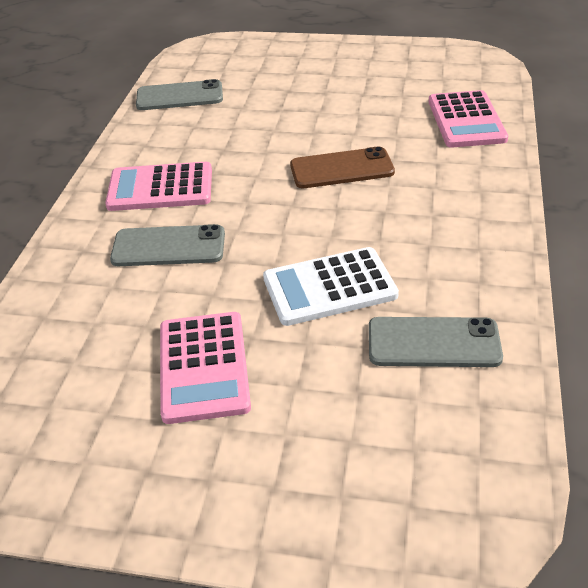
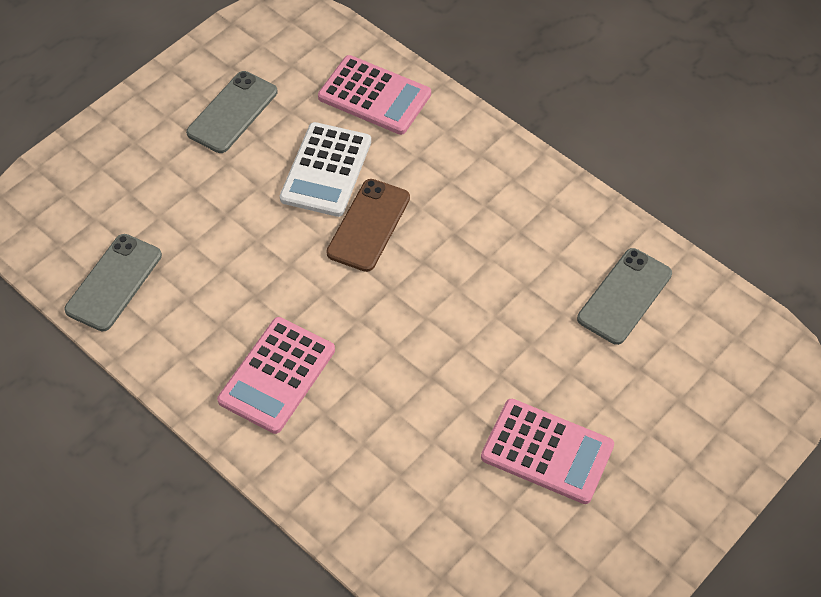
camera: 60 degrees left, 15 degrees up
(168, 247) = (376, 409): grey phone -> grey phone (232, 112)
(329, 287) = (518, 323): white calculator -> white calculator (326, 170)

